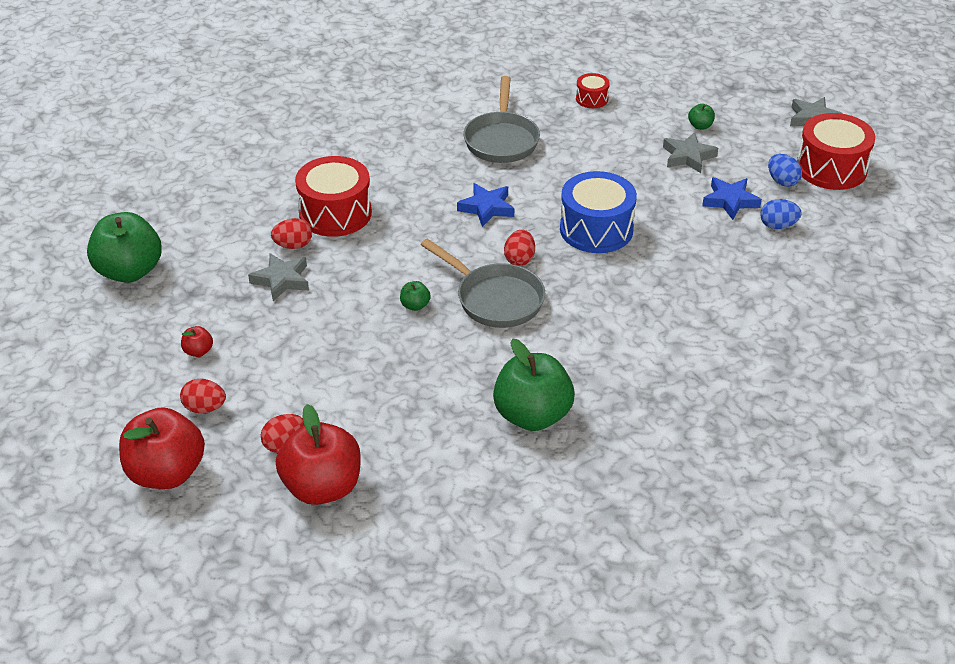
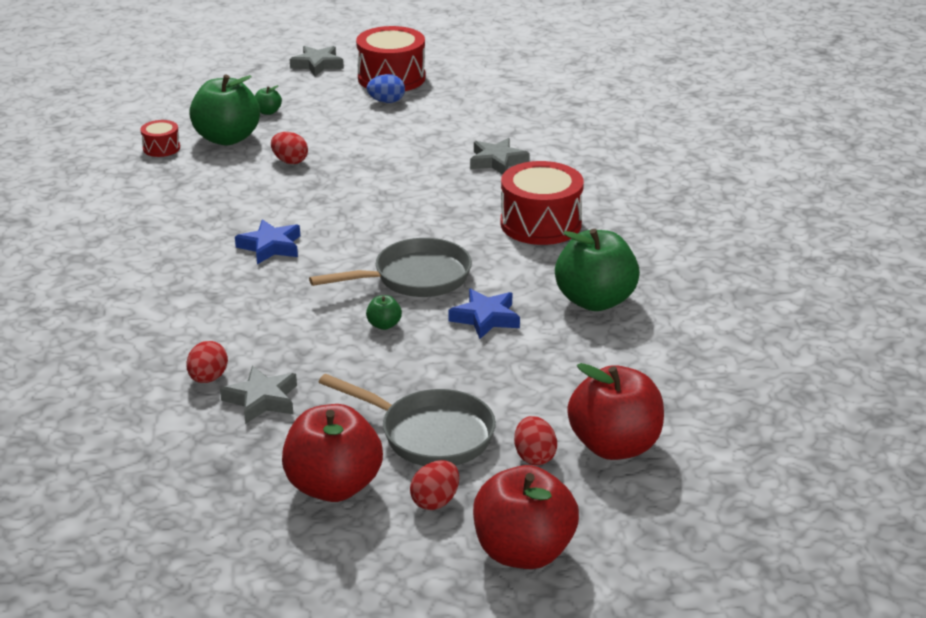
camera: 65 degrees left, 10 degrees down
(129, 271) = (131, 513): green apple -> green apple (227, 138)
(198, 351) = (333, 486): red apple -> red apple, size x2.40
(335, 213) = (180, 338): red drum -> red drum (540, 224)
(501, 140) = (169, 210): grey pan -> grey pan (429, 434)
(519, 259) = (368, 250): red egg -> red egg (290, 161)
(596, 229) = (363, 200): blue drum -> none
(688, 157) = (306, 130): grey star -> grey star (497, 161)
(730, 201) = (389, 130): blue star -> blue star (485, 318)
(778, 226) = (443, 121): blue egg -> none

